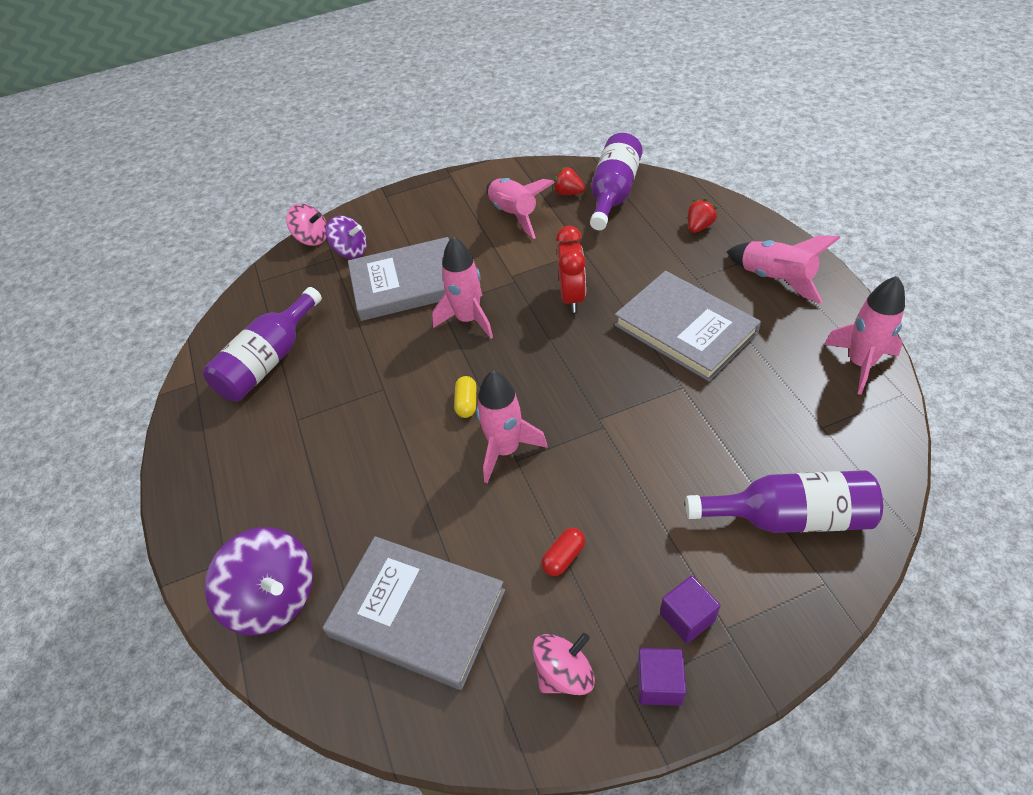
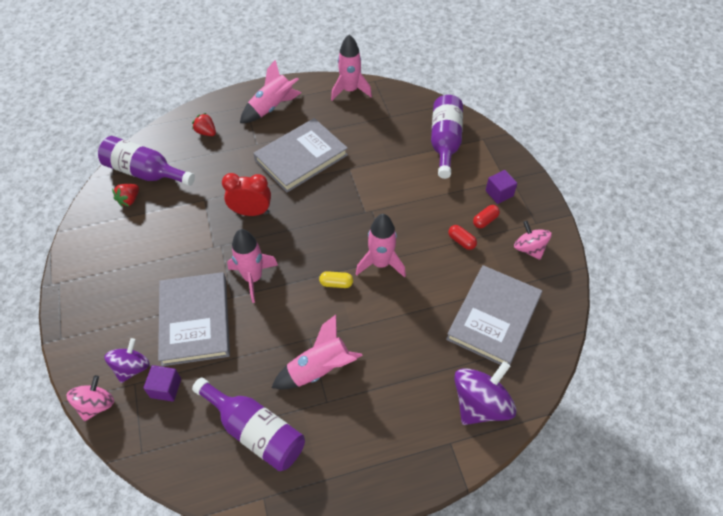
camera: 90 degrees left, 5 degrees up
(514, 215) = (140, 238): pink rocket -> pink rocket (319, 369)
(615, 594) = (485, 220): none -> red capsule
(659, 683) = (533, 210): purple cube -> purple cube (166, 388)

